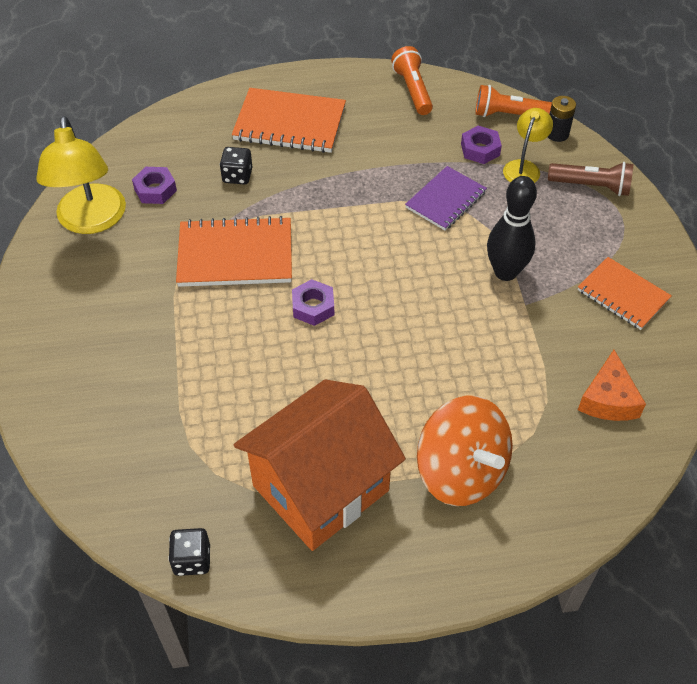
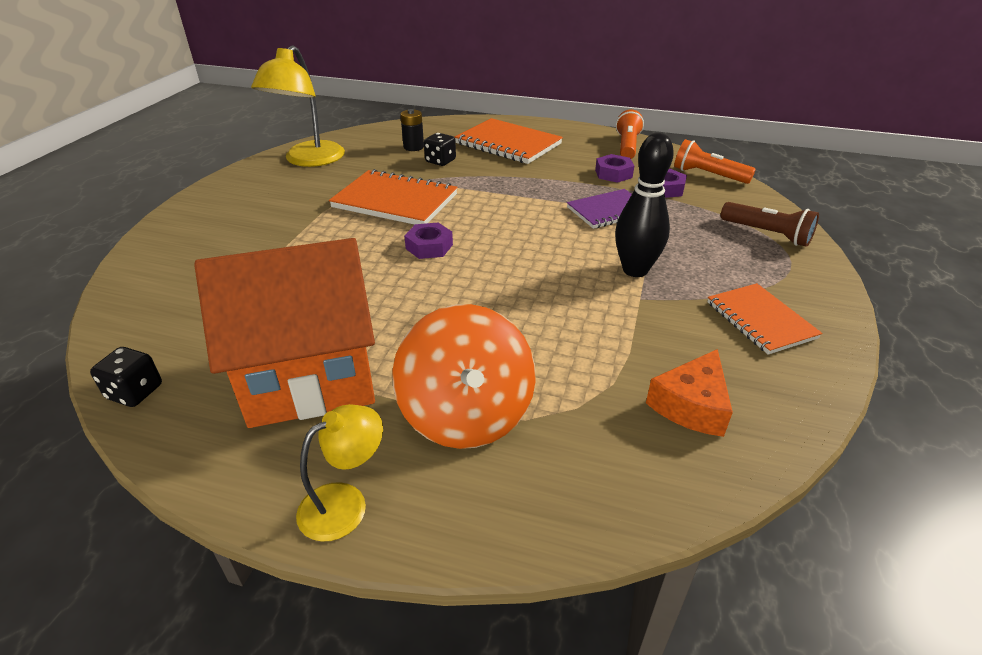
camera: 25 degrees right, 15 degrees down
(155, 190) = (371, 155): purple nut -> purple nut (613, 174)
(524, 167) = (702, 208): yellow lamp -> yellow lamp (345, 503)
(557, 134) = (749, 195): black battery -> black battery (413, 147)

